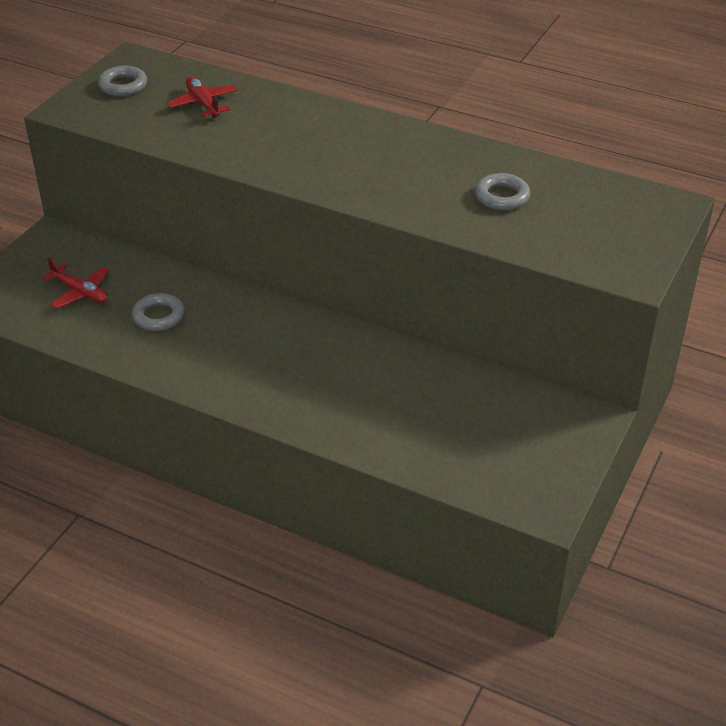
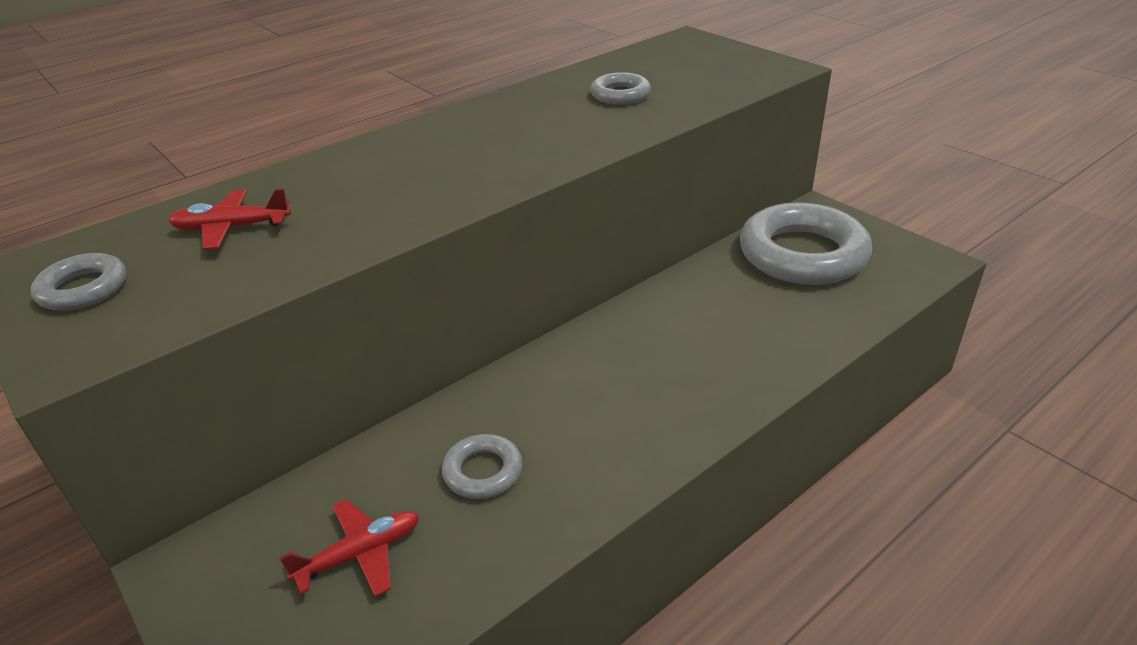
camera: 65 degrees left, 5 degrees down
(502, 419) = (802, 254): none -> grey ring

